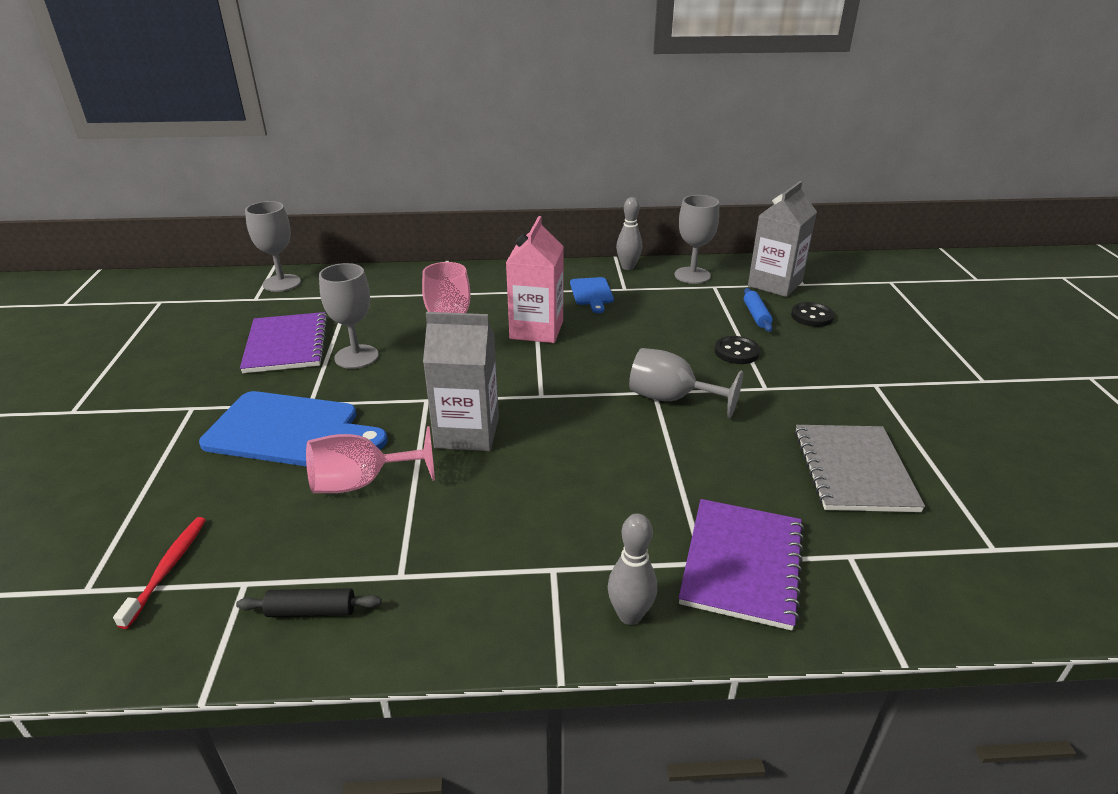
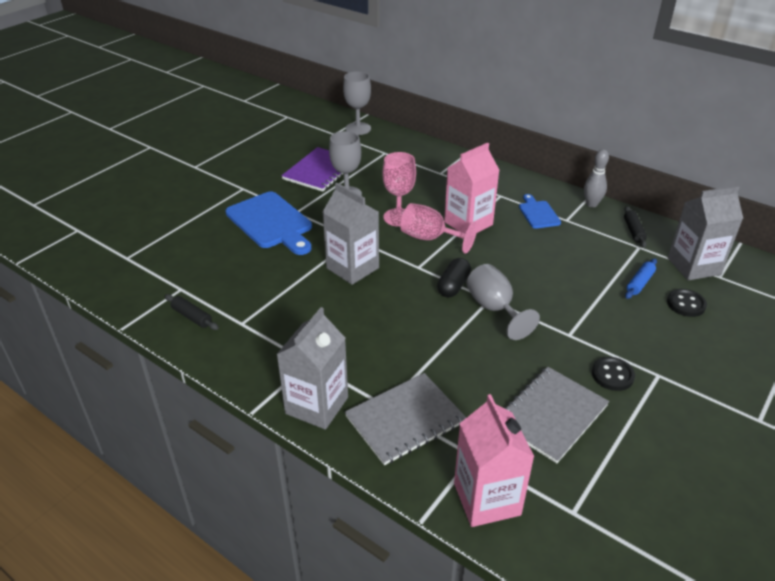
camera: 40 degrees right, 5 degrees up
(167, 569) = (160, 265): red toothbrush -> none
(361, 483) = (273, 268): pink goblet -> pink goblet (430, 238)
(592, 293) = (538, 213): blue cutting board -> blue cutting board turned 135 degrees clockwise
(602, 396) = (453, 286): none -> black capsule
(630, 615) = (317, 405): grey bowling pin -> grey carton
(692, 275) = (633, 231): grey goblet -> black rolling pin
(736, 352) = (584, 301): black button -> black button (612, 375)
(742, 564) = (405, 419): purple notebook -> grey notebook
(921, 591) = (487, 499): none -> pink carton

